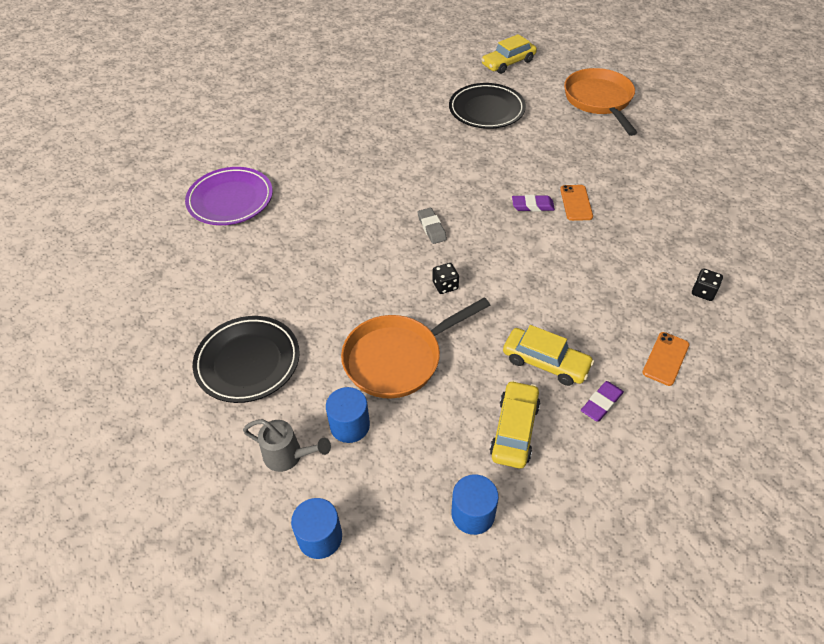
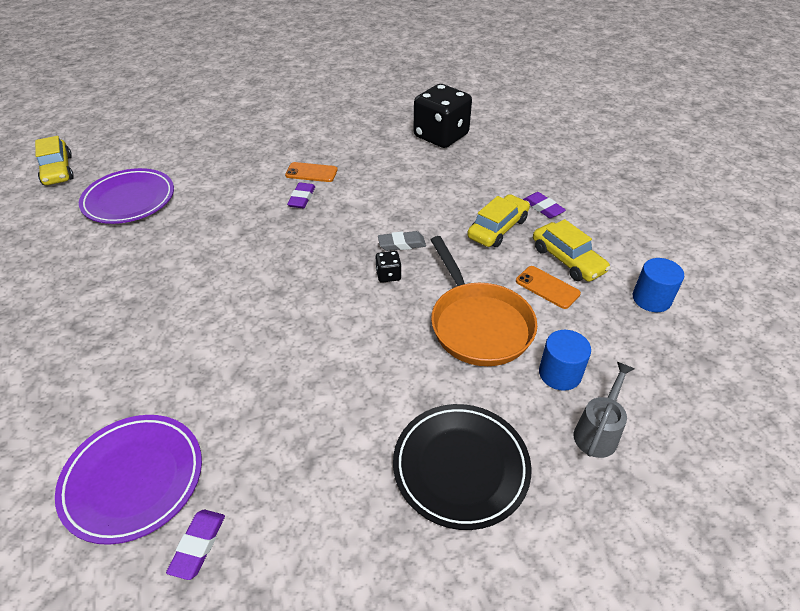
camera: 80 degrees left, 5 degrees down
(188, 240) = (198, 545): none -> purple eraser
(320, 537) = (690, 411): blue cylinder -> none
(431, 228) = (300, 272): grey eraser -> grey eraser (401, 244)
(486, 110) = (129, 200): black plate -> purple plate
(514, 430) = (567, 260): yellow car -> yellow car turned 150 degrees counterclockwise
(599, 101) = (175, 129): orange pan -> none
(665, 358) = (503, 168): orange phone -> orange phone (547, 287)
(703, 292) = (441, 136): black dice -> black dice, size x2.46

